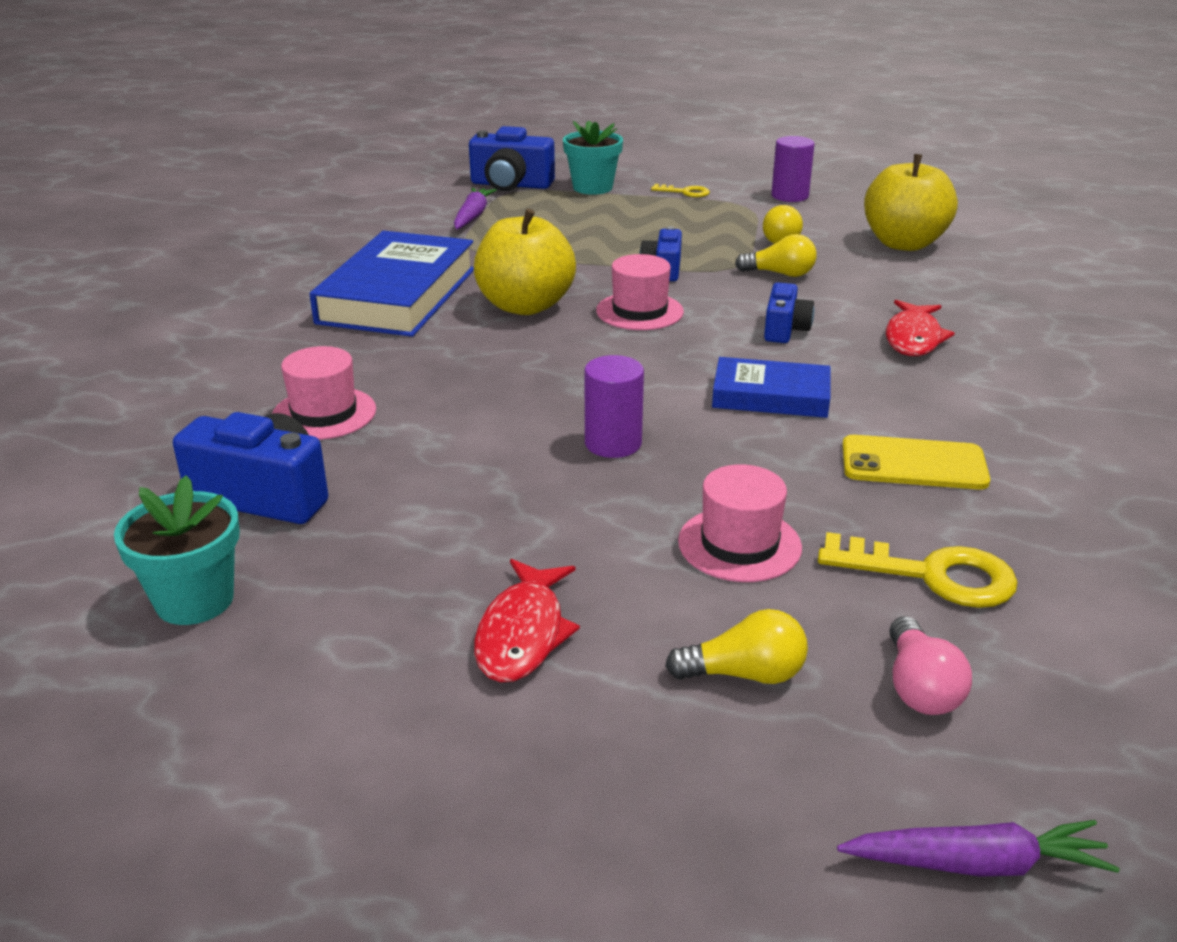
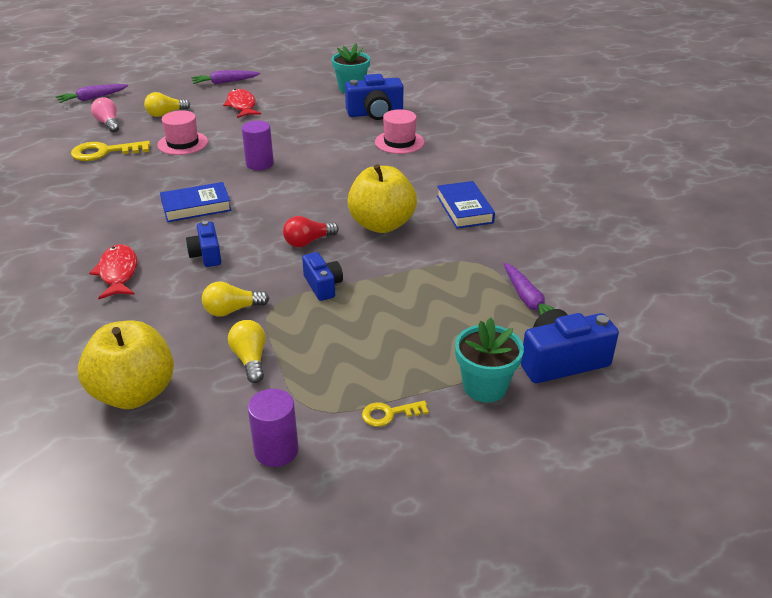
camera: 150 degrees right, 5 degrees up
(398, 295) = (464, 209): blue book -> blue book, size x0.57
(489, 780) = (225, 82): none -> purple carrot
(639, 311) = (308, 242): pink hat -> red light bulb
(913, 464) = (114, 191): yellow phone -> none

